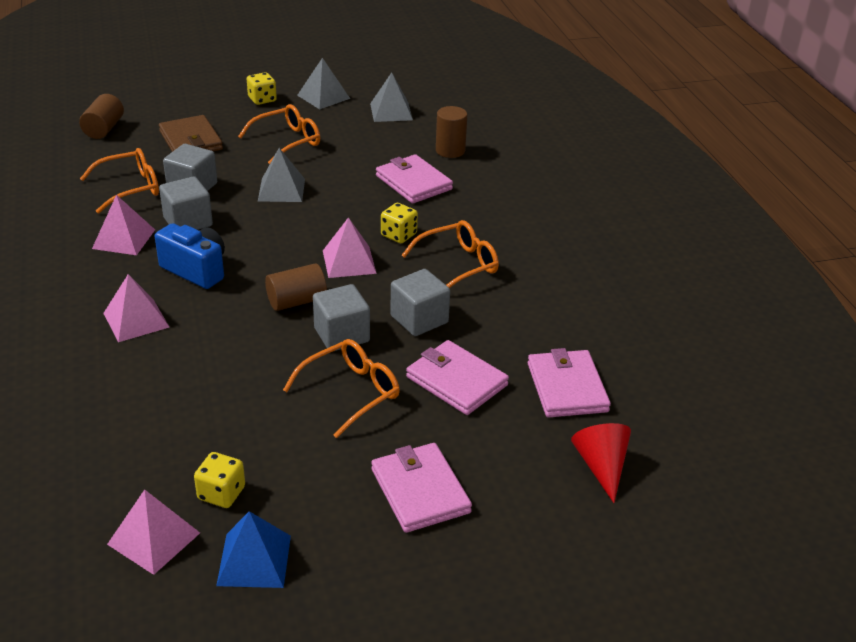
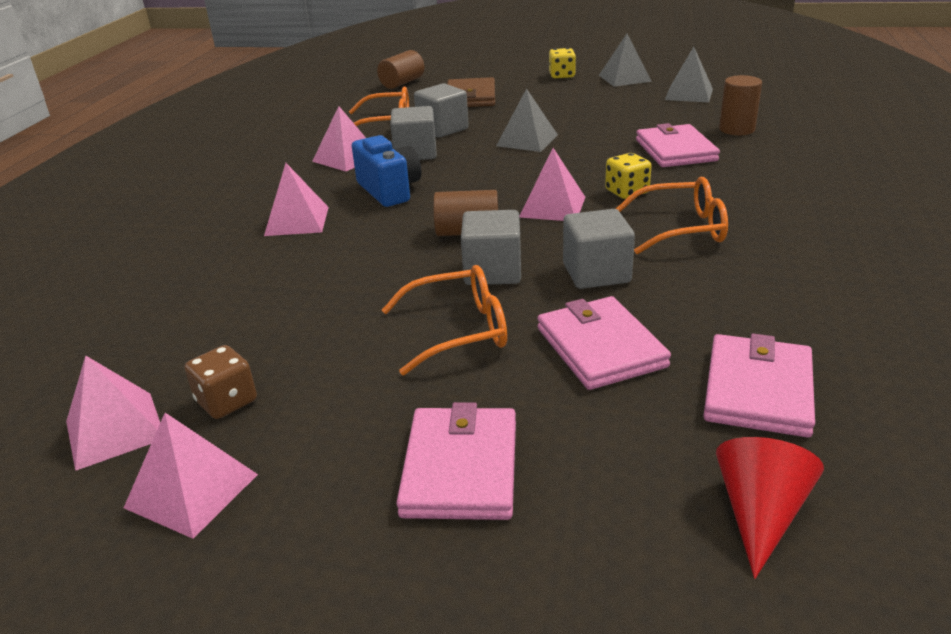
camera: 30 degrees right, 5 degrees down
(221, 493) = (226, 401): yellow dice -> brown dice
(254, 560) = (191, 490): blue pyramid -> pink pyramid
(287, 141) = (562, 106): orange glasses -> none

